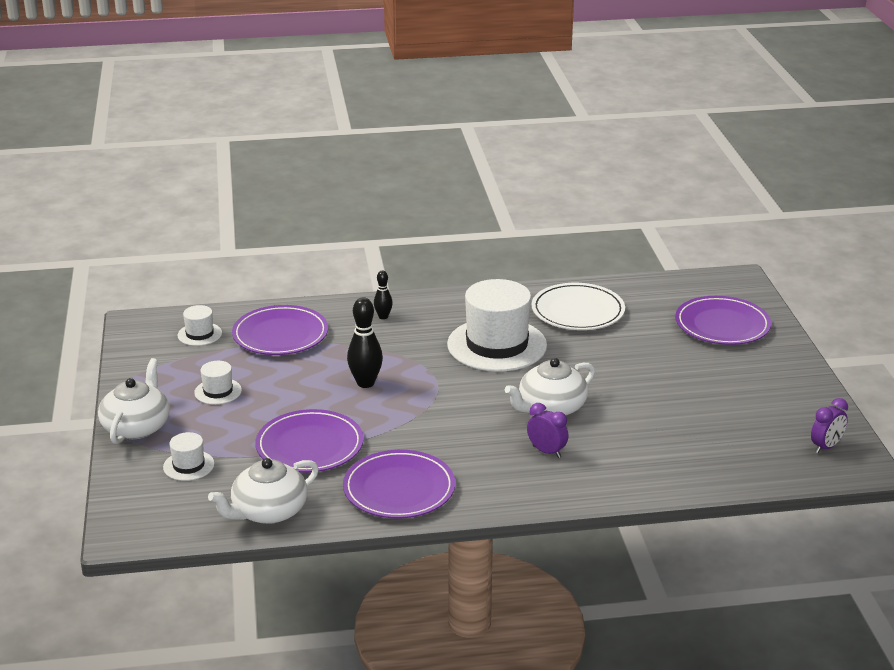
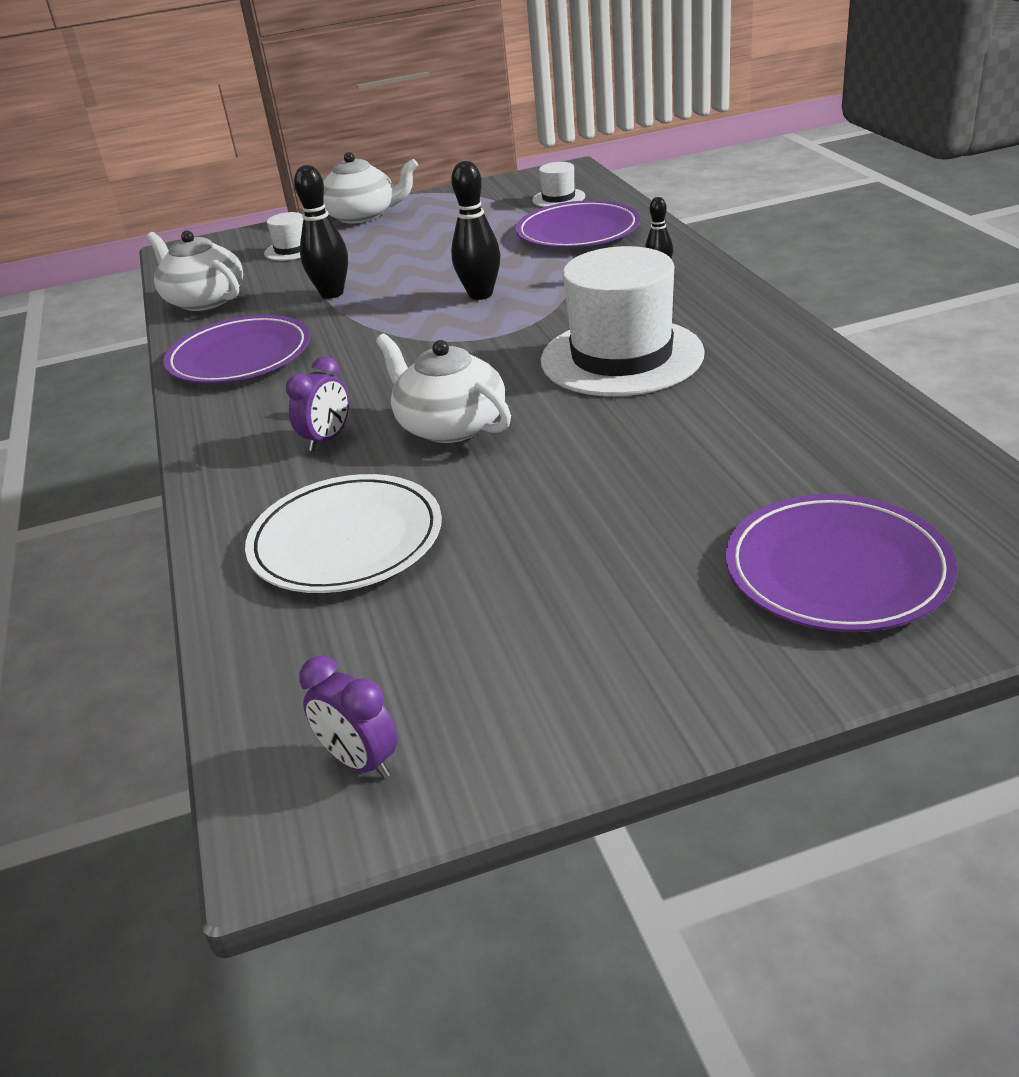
camera: 85 degrees right, 5 degrees up
(218, 391) = (438, 231): white hat -> none
(309, 446) = (332, 293): purple plate -> black bowling pin
(578, 311) = (778, 404): white plate -> white plate (346, 540)

